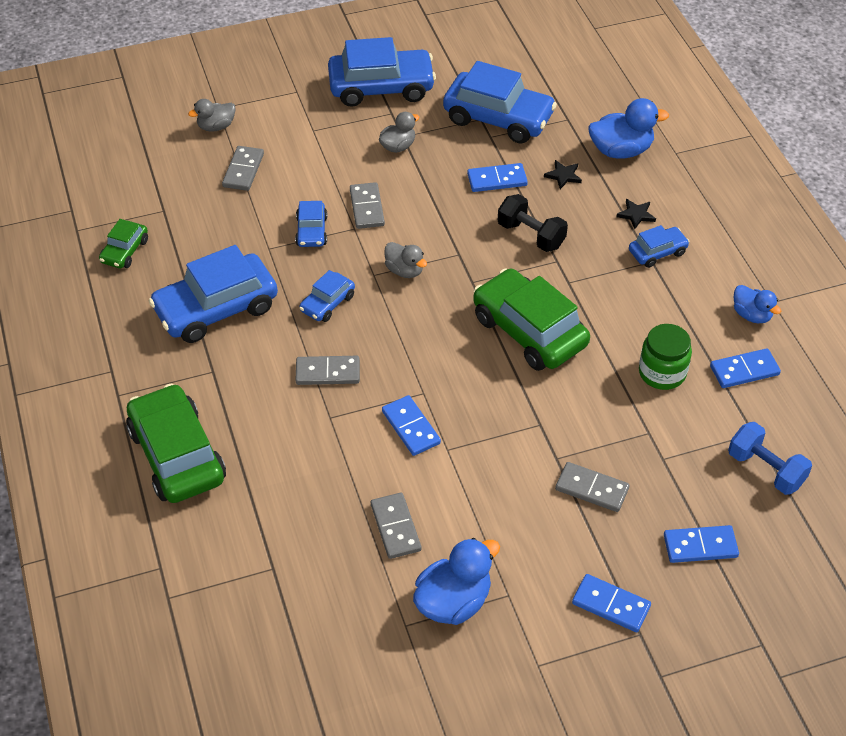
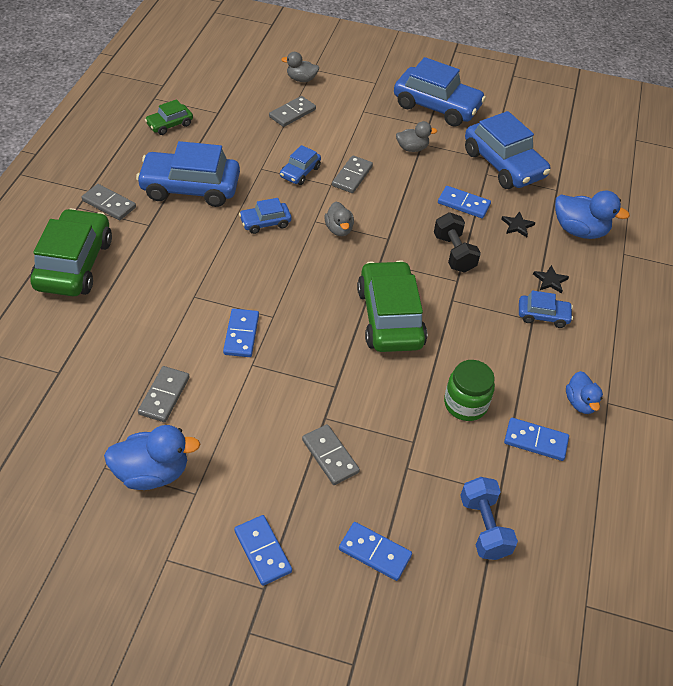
camera: 30 degrees right, 0 degrees up
(328, 372) = (221, 267): grey domino -> grey domino (109, 204)

